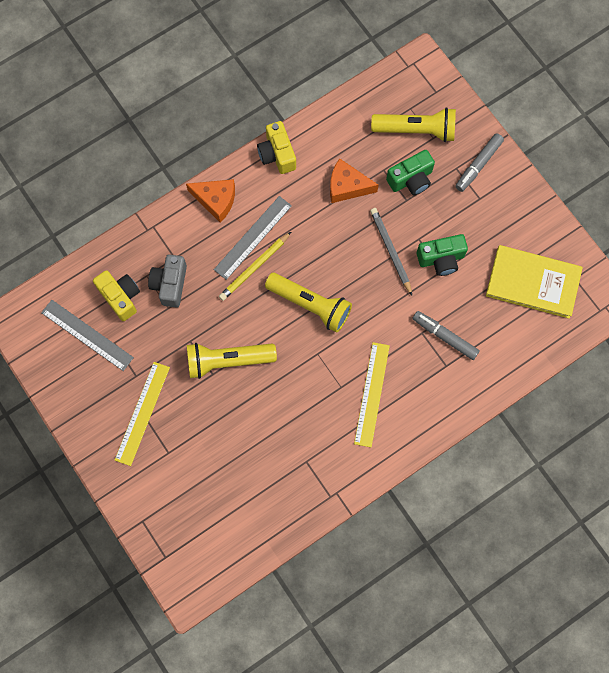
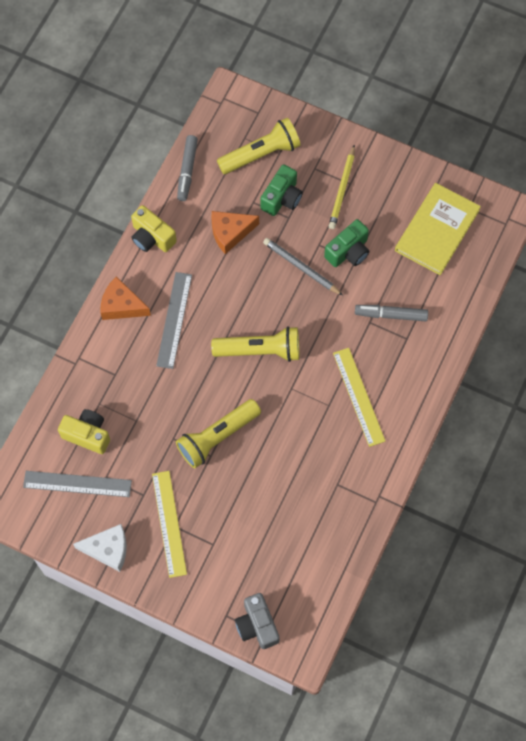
camera: 30 degrees left, 5 degrees down
(78, 406) = (108, 549): none -> white cheese
(170, 284) = (125, 399): grey camera -> grey camera (257, 625)
(216, 200) = (122, 305): orange cheese -> orange cheese turned 150 degrees counterclockwise
(254, 268) = (191, 345): yellow pencil -> yellow pencil (342, 189)
(478, 165) = (332, 156): grey marker -> grey marker (187, 171)
(533, 283) = (437, 230): yellow book -> yellow book turned 45 degrees counterclockwise

